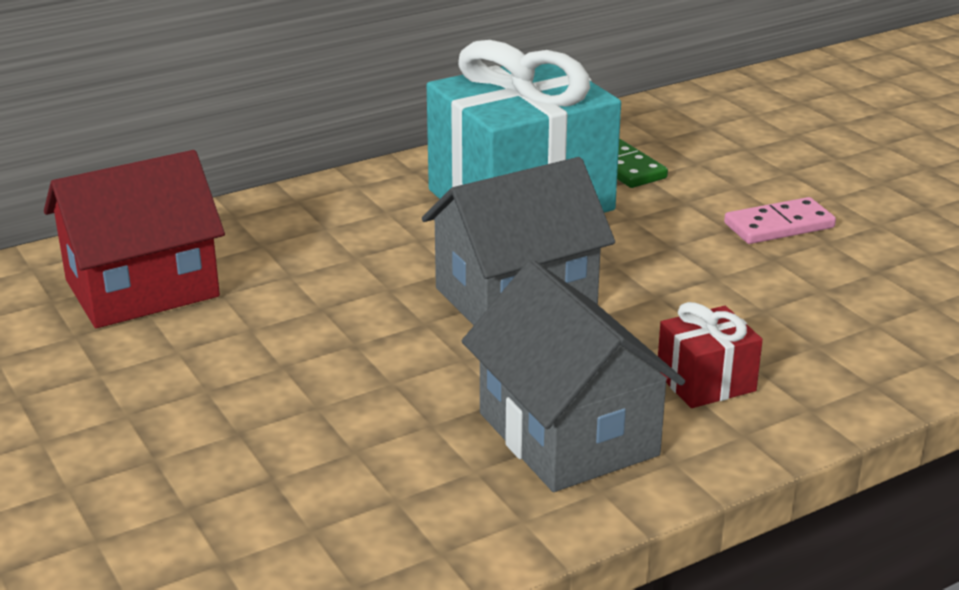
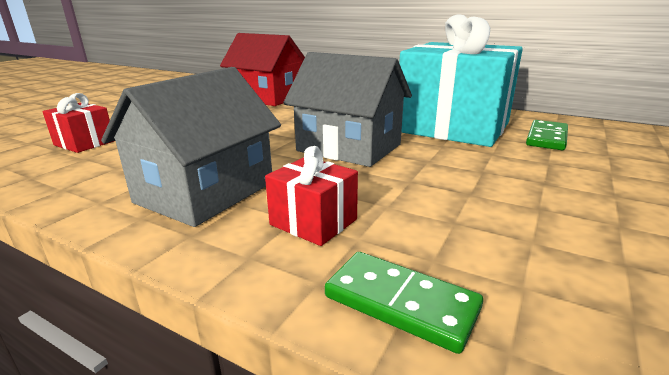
camera: 60 degrees right, 5 degrees down
(217, 528) = (84, 143): none -> red gift
(779, 225) = (593, 198): pink domino -> none
(861, 380) = (401, 302): none -> green domino

